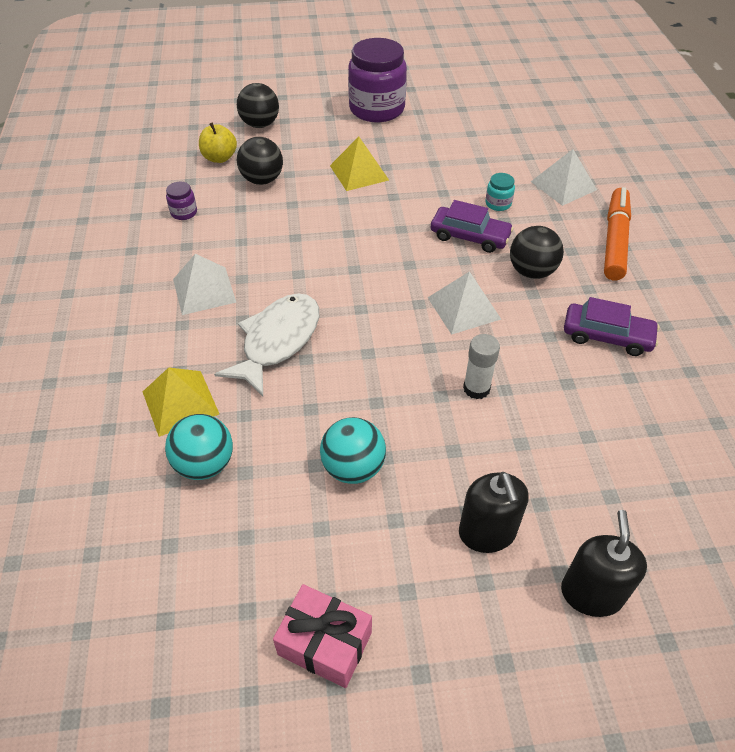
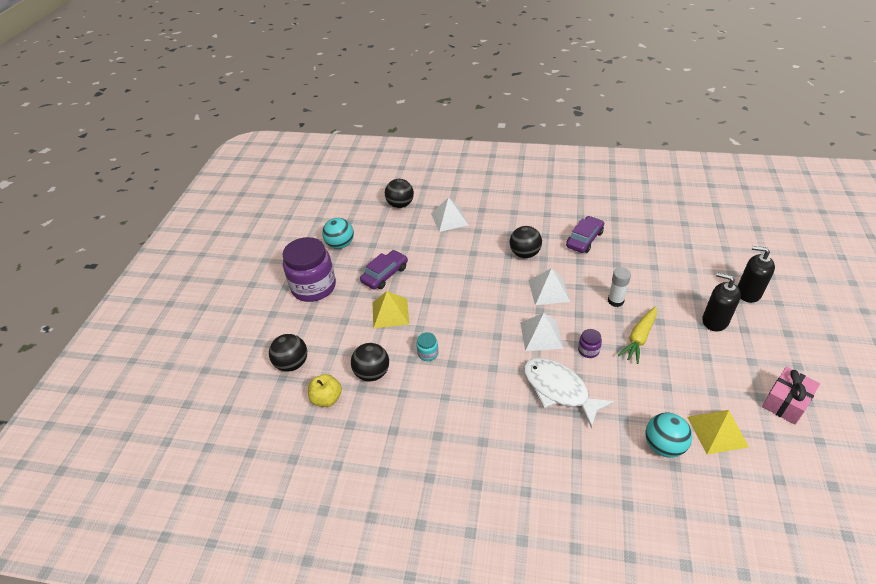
camera: 70 degrees left, 5 degrees down
(180, 402) = (608, 455): yellow pyramid -> yellow pyramid (717, 431)
(184, 212) = (393, 433): purple jar -> purple jar (588, 350)
(204, 290) = (495, 428): white pyramid -> white pyramid (541, 335)
(353, 468) = (670, 368): turquoise ball -> turquoise ball (340, 244)
(404, 424) = (639, 338): none -> yellow carrot
(470, 236) = (483, 272): purple car -> purple car (385, 274)
(487, 532) = (715, 321): black soap dispenser -> black soap dispenser turned 150 degrees counterclockwise
(498, 203) = (455, 251): turquoise jar -> turquoise jar (428, 353)
(565, 137) = (400, 205): none -> black ball
(615, 240) = (508, 213): orange marker -> none

